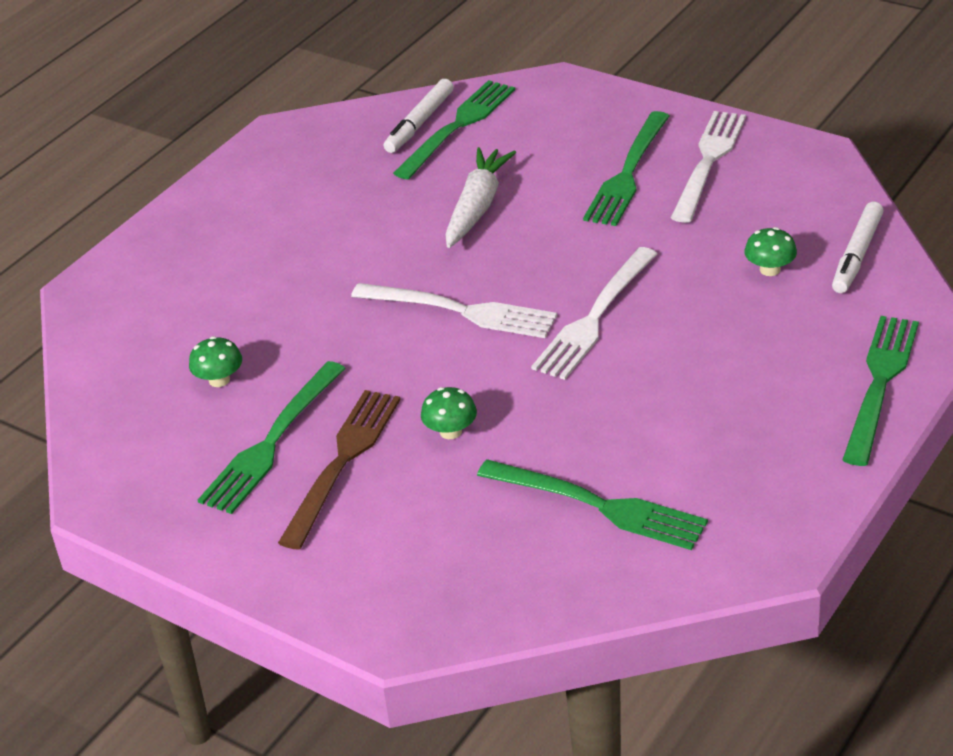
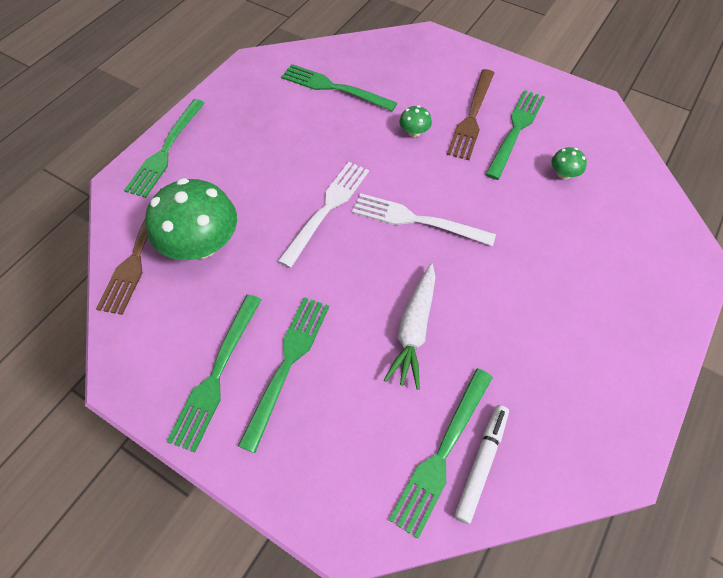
camera: 175 degrees right, 20 degrees up
(708, 161) = (216, 375): white fork -> green fork
(770, 269) = (202, 244): green mushroom -> green mushroom, size x2.33
(857, 255) = (137, 254): white marker -> brown fork

